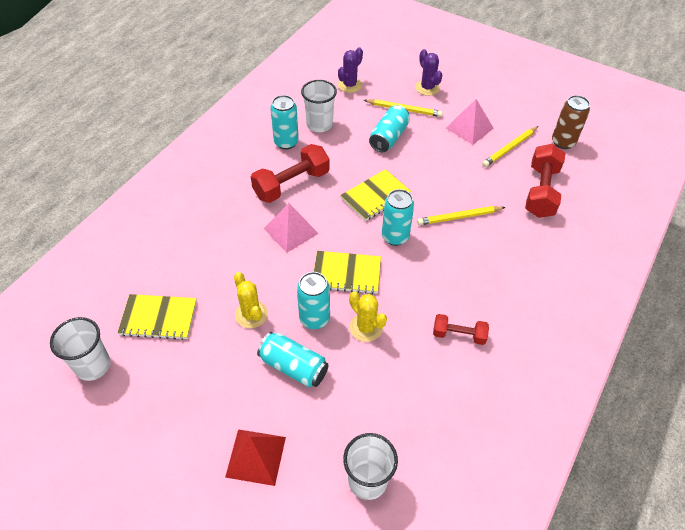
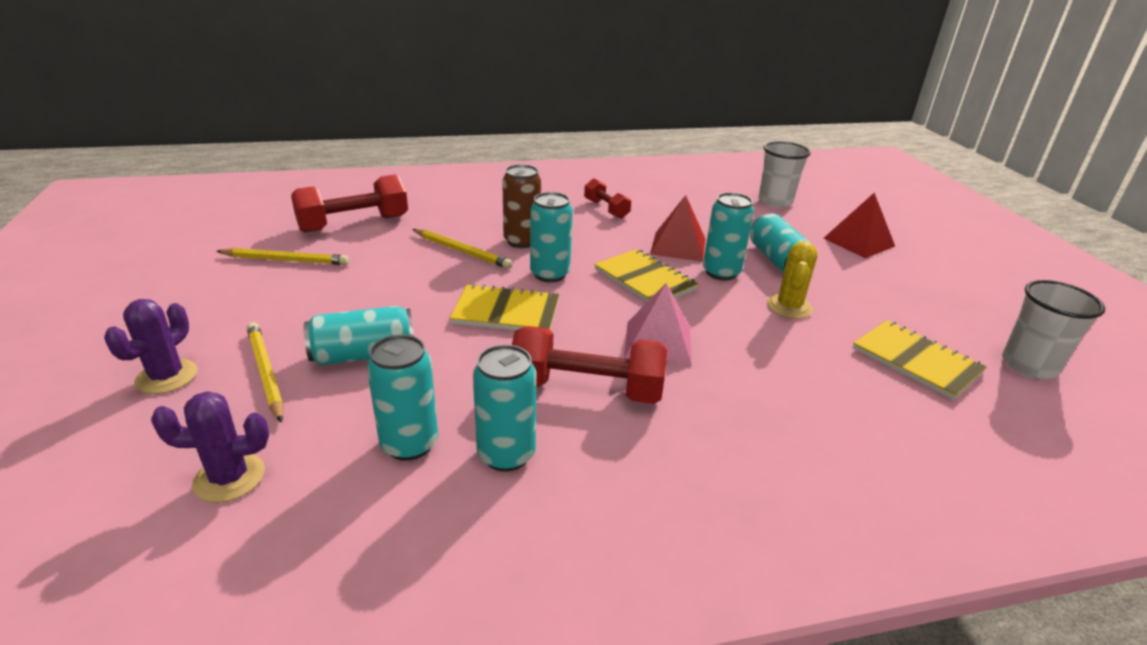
camera: 135 degrees left, 20 degrees down
(319, 124) = (409, 444): white cup -> turquoise can
(366, 327) = (678, 246): yellow cactus -> red pyramid
(469, 128) = (264, 299): pink pyramid -> none
(563, 142) = (235, 234): brown can -> brown can (521, 241)

